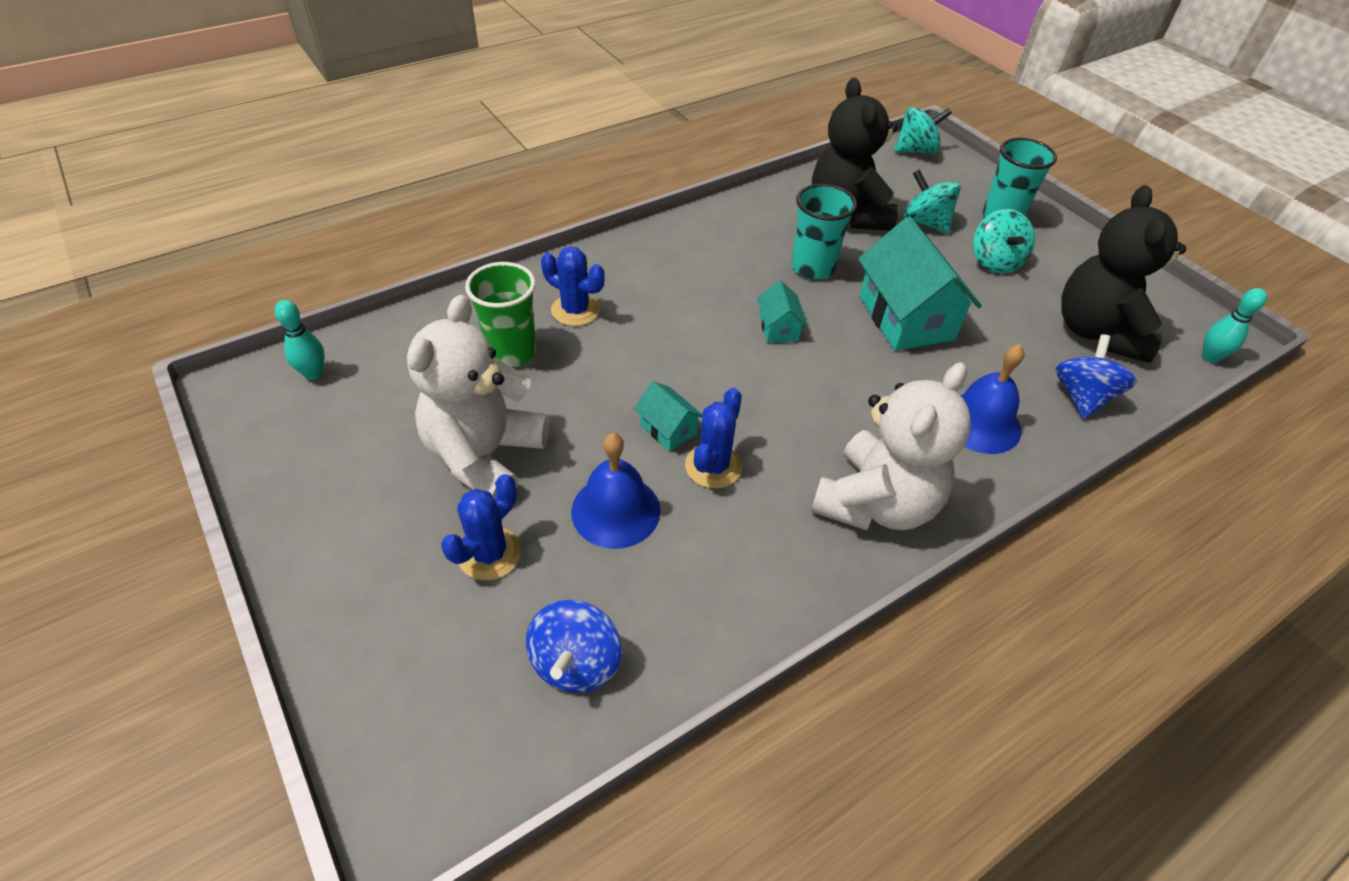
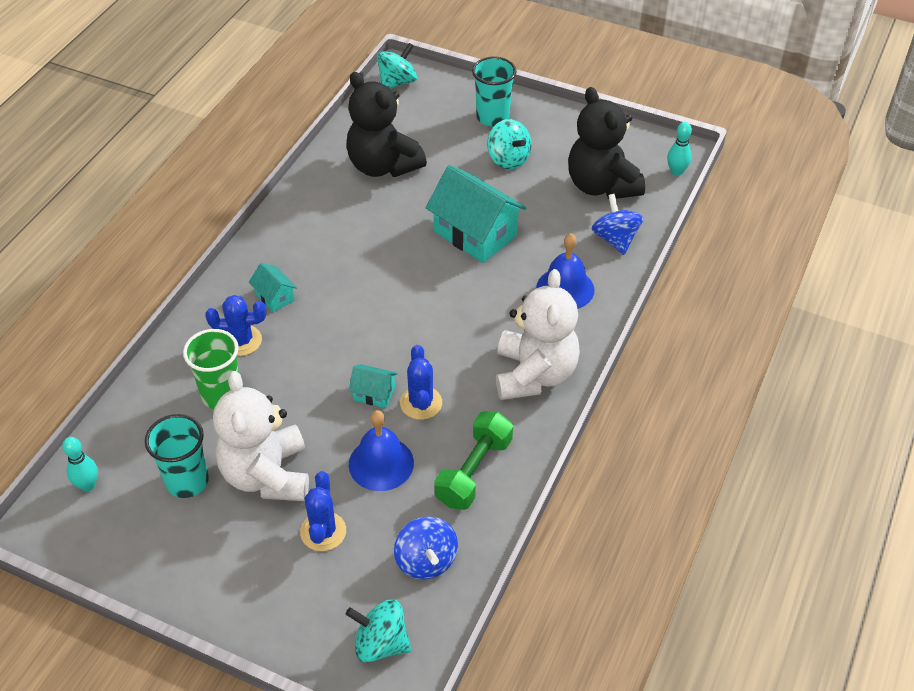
camera: 30 degrees left, 0 degrees up
(718, 582) = (474, 471): none -> green dumbbell
(778, 328) = (395, 283): turquoise house -> turquoise house (274, 297)
(812, 267) = (387, 223): turquoise cup -> turquoise cup (187, 481)
(925, 222) = (442, 147): turquoise spinning top -> turquoise spinning top (381, 643)

